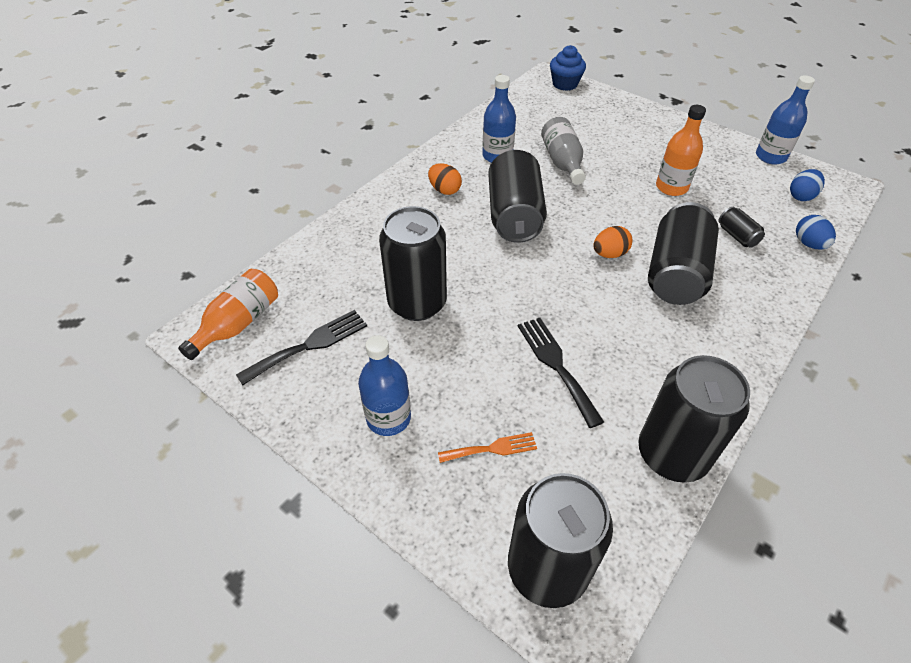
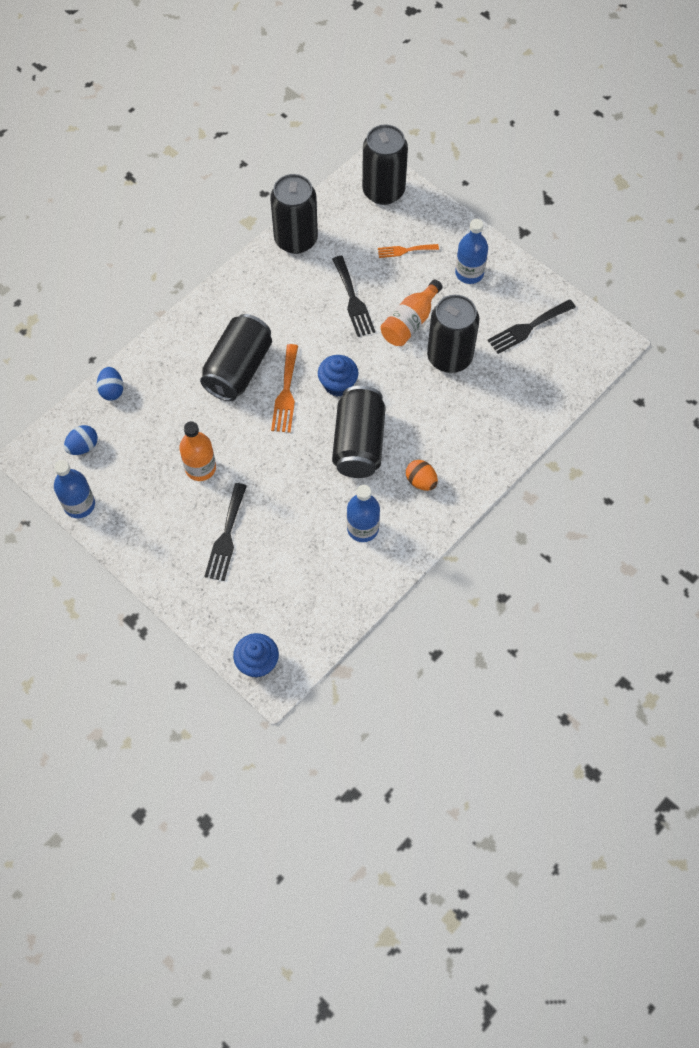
camera: 175 degrees left, 15 degrees up
(238, 324) = (584, 349): orange bottle -> orange bottle (410, 322)
(551, 266) = (338, 384): none -> blue cupcake
(562, 162) = (297, 513): grey bottle -> none
(609, 254) = (286, 393): orange egg -> orange fork
(622, 145) = (226, 536): none -> black fork
(737, 236) = (168, 404): black can -> none

